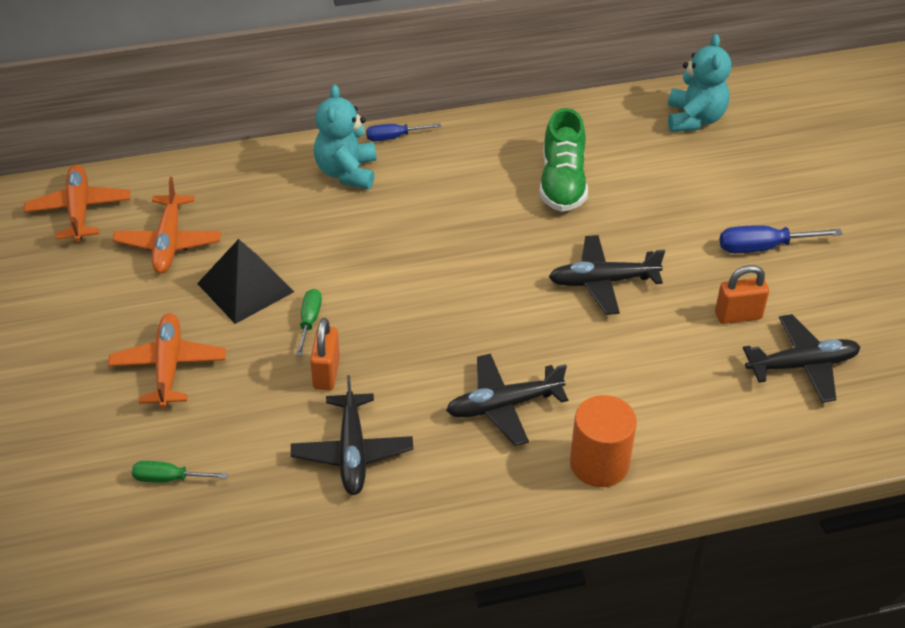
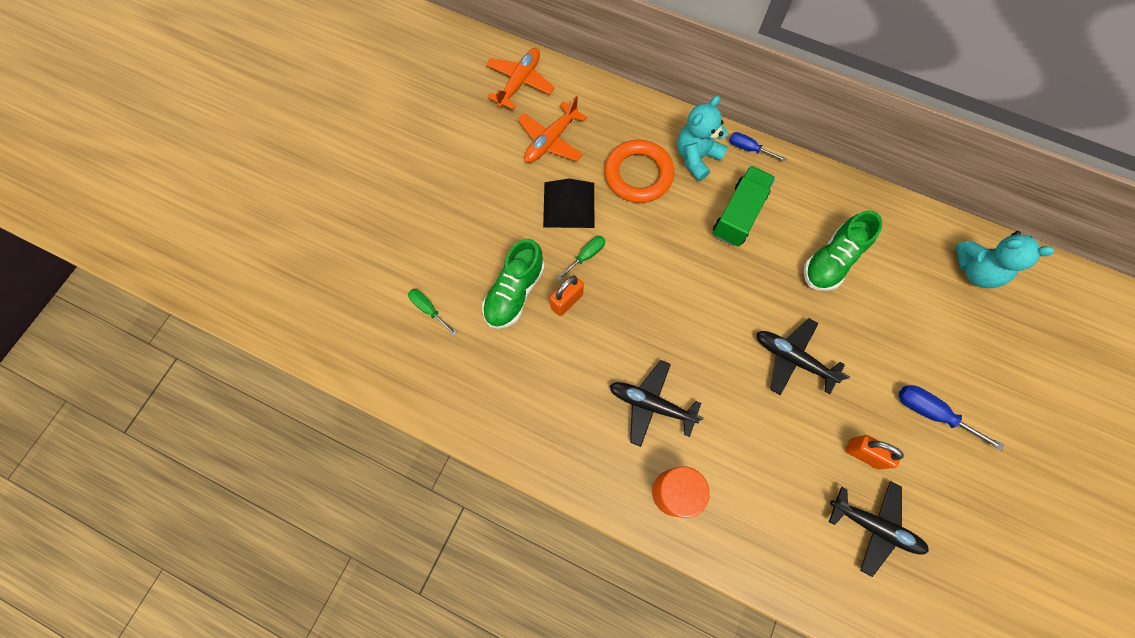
camera: 40 degrees right, 25 degrees up
(168, 366) = (485, 231): orange plane -> none
(259, 401) = (514, 292): none -> green shoe
(298, 219) = (638, 174): none -> orange ring
(352, 452) = (537, 369): black plane -> none
(436, 196) = (738, 214): none -> green truck
(694, 119) = (975, 270): turquoise teddy bear -> turquoise teddy bear turned 60 degrees clockwise

